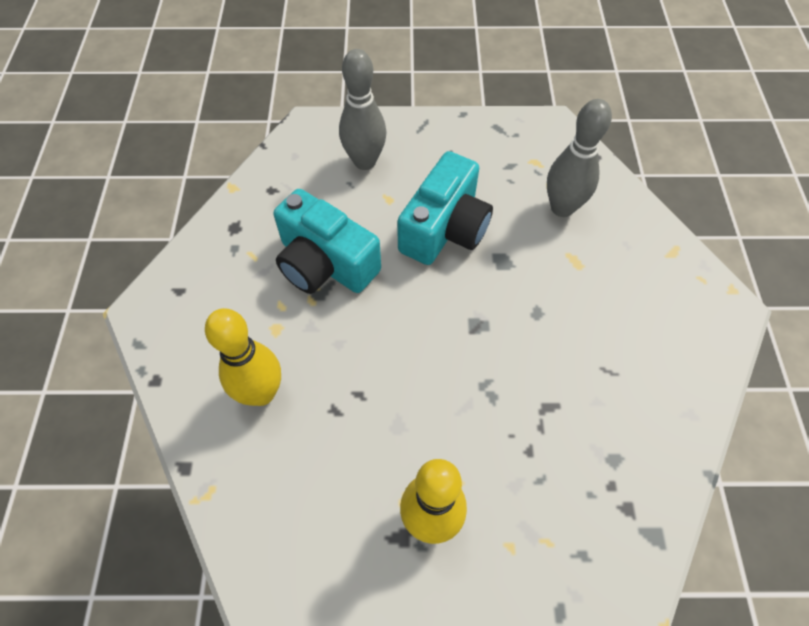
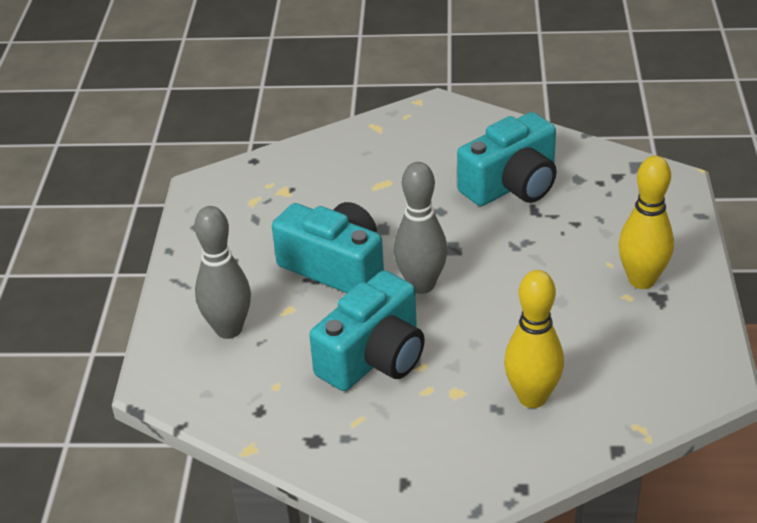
camera: 85 degrees left, 20 degrees down
(562, 208) = (317, 187): grey bowling pin -> grey bowling pin (421, 285)
(590, 384) = (512, 185): none -> turquoise camera

